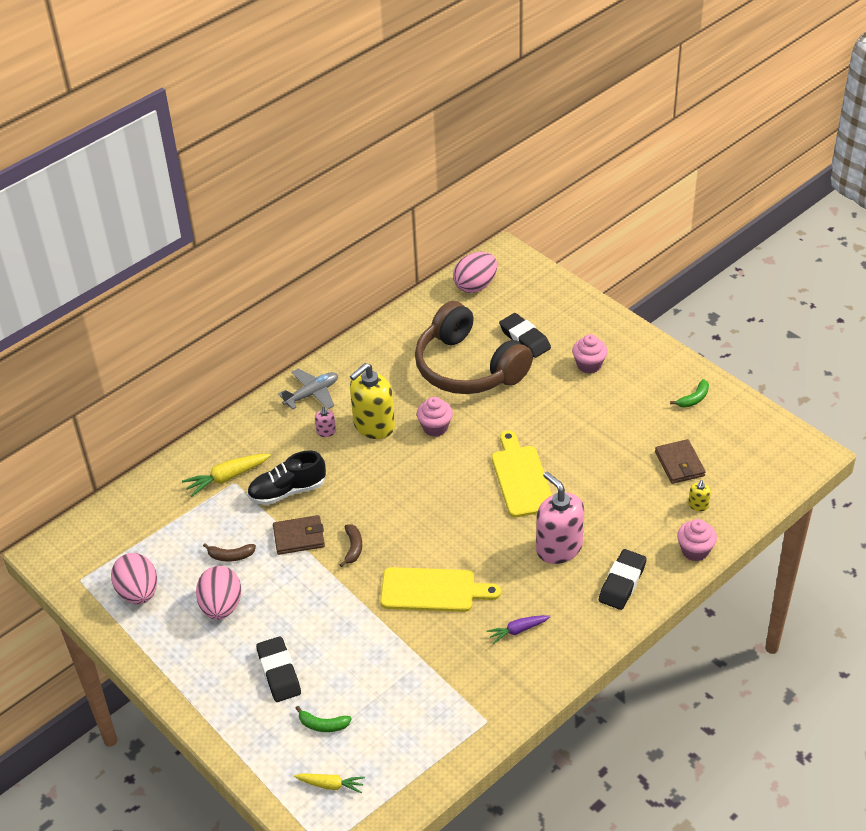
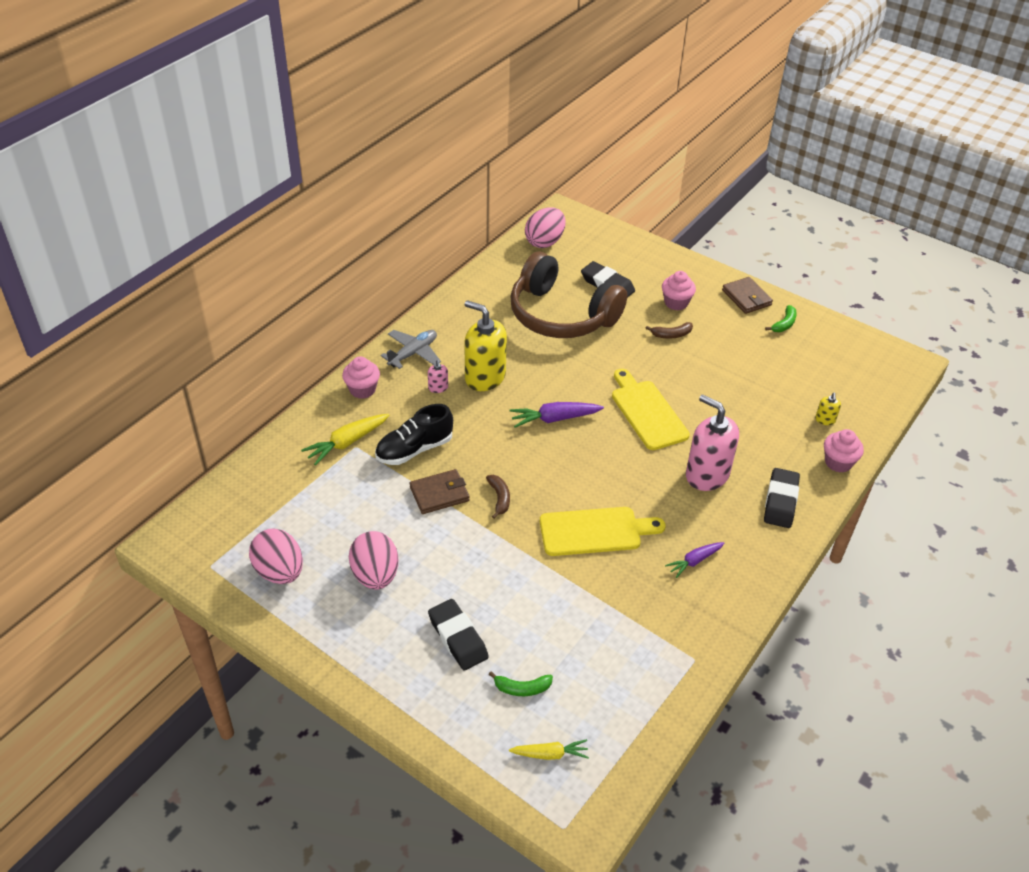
camera: 15 degrees left, 0 degrees up
(231, 556) = (372, 521): brown banana -> brown banana (671, 335)
(373, 426) = (485, 377): yellow soap dispenser -> yellow soap dispenser turned 90 degrees clockwise
(428, 475) = (554, 419): none -> purple carrot
(435, 427) = (547, 373): pink cupcake -> pink cupcake (362, 389)
(679, 464) = (793, 383): brown wallet -> brown wallet (746, 298)

